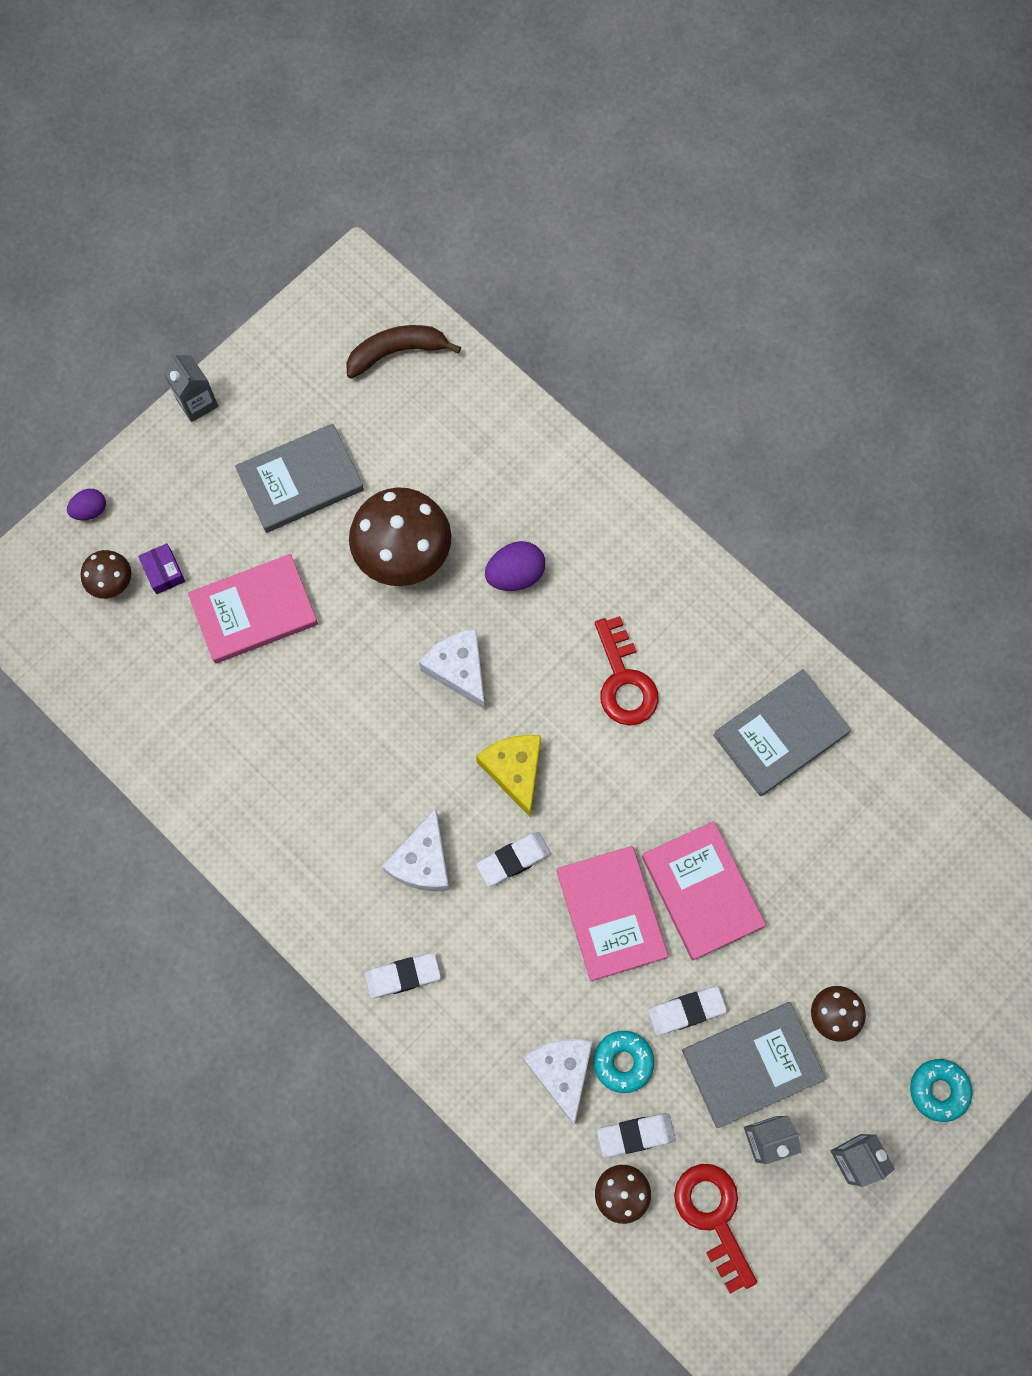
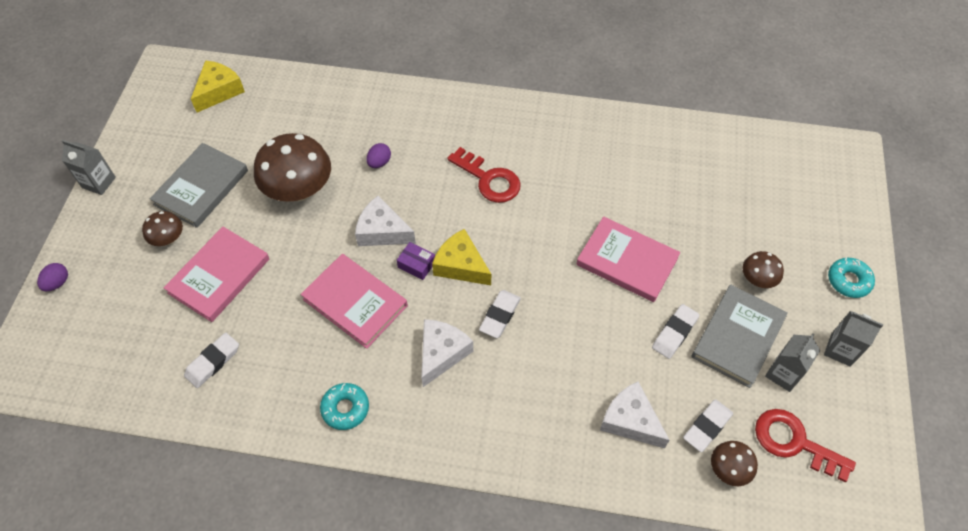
camera: 35 degrees left, 15 degrees down
(111, 582) = (101, 316): brown mushroom -> brown mushroom (168, 239)
(164, 572) = (137, 289): purple box -> purple box (416, 264)
(397, 352) = (219, 91): brown banana -> yellow cheese
(402, 976) = (481, 432): white eraser -> white eraser (213, 362)
(422, 861) = (441, 353): white cheese -> white cheese turned 135 degrees counterclockwise
(515, 575) = (379, 162): purple egg -> purple egg, size x0.64
(611, 914) = (584, 308): pink book -> pink book (355, 302)
(623, 1062) = (663, 388): turquoise donut -> turquoise donut (345, 408)
(780, 734) = (600, 155): grey book -> none

